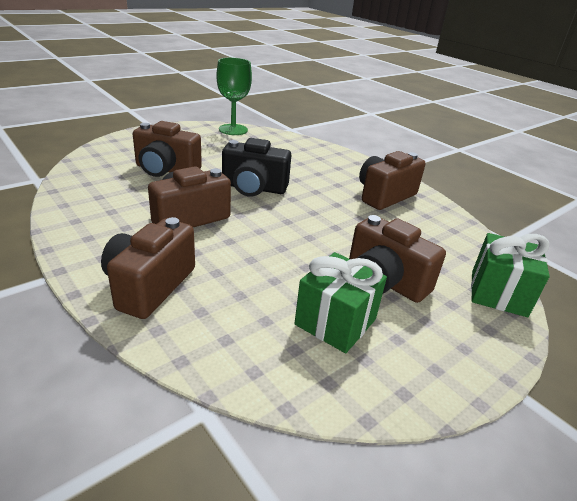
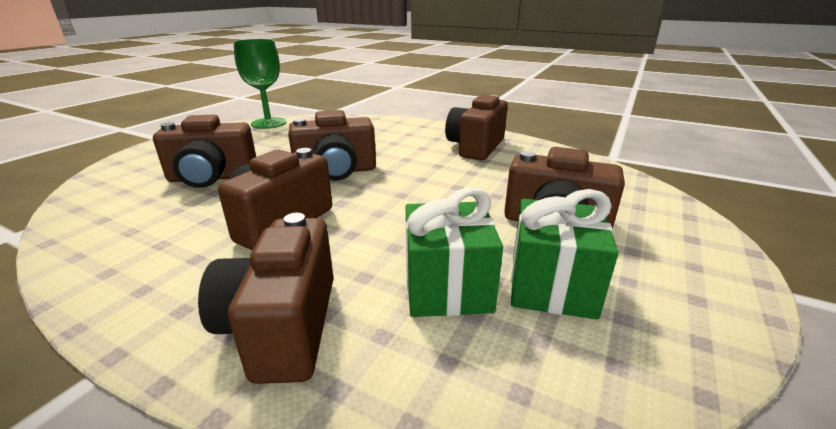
camera: 20 degrees left, 5 degrees down
(254, 188) = (336, 171): black camera -> brown camera
(498, 293) = (660, 203): green gift -> green gift (447, 287)

